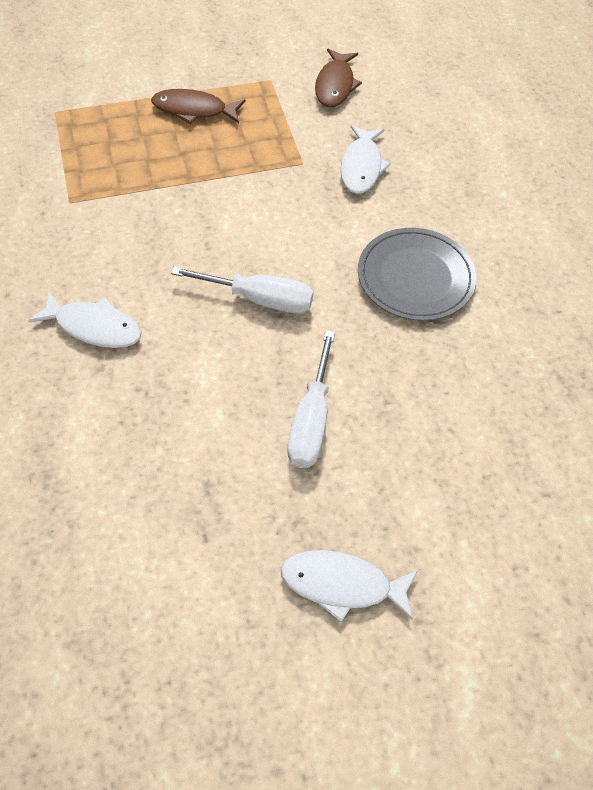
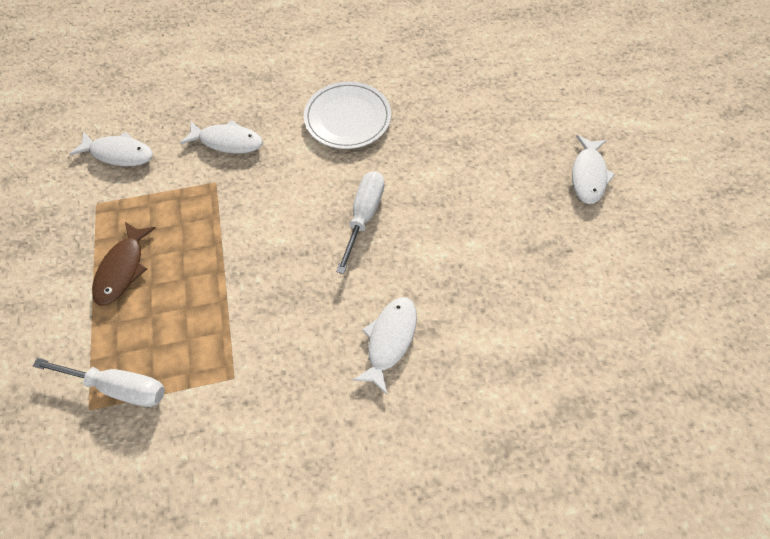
camera: 85 degrees left, 5 degrees up
(311, 420) = (472, 186): white screwdriver -> white screwdriver (120, 386)
(335, 85) = (119, 153): brown fish -> white fish
(415, 277) = (347, 118): grey plate -> white plate

